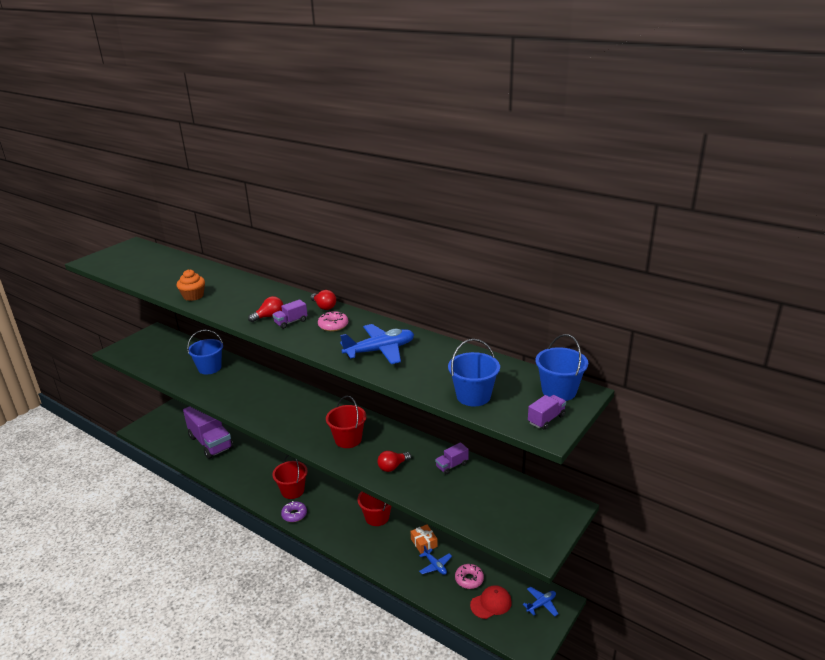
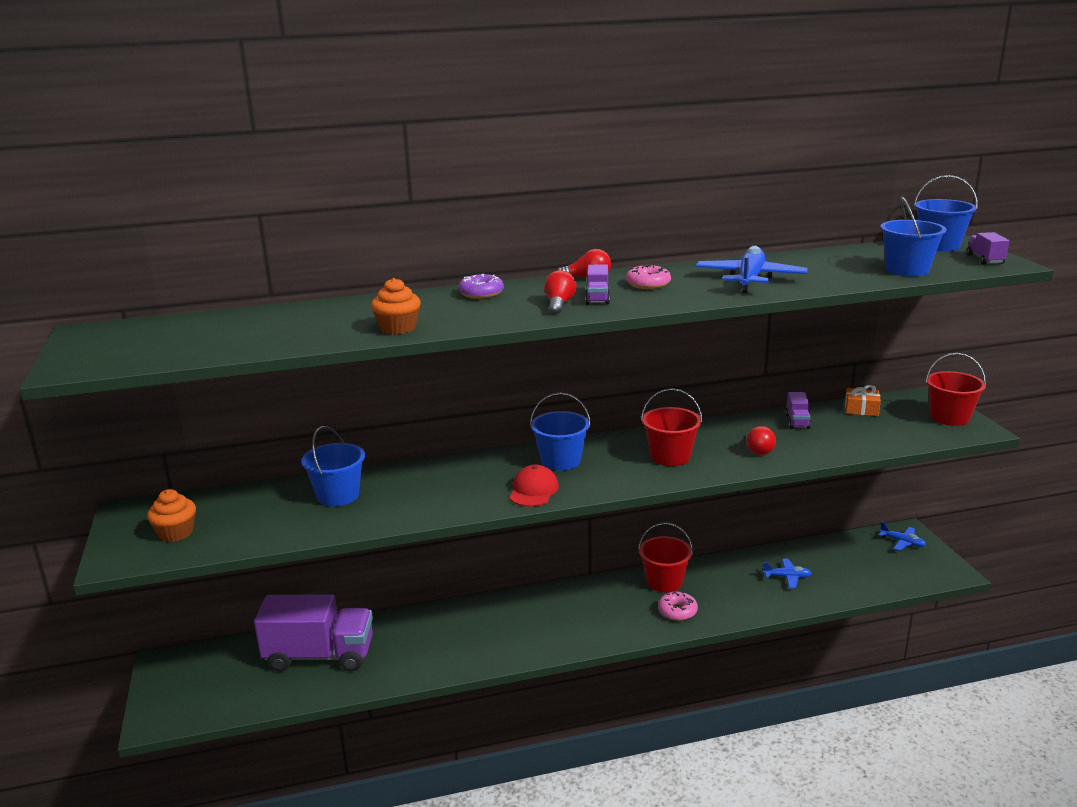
camera: 50 degrees left, 5 degrees down
(145, 351) = (176, 533): none -> orange cupcake
(292, 491) = (533, 623): red bucket -> red bucket (949, 417)
(294, 515) = (582, 639): purple donut -> purple donut (481, 293)
(305, 408) = (560, 461): none -> blue bucket
(424, 543) = (744, 569): orange gift -> orange gift (861, 409)
(469, 579) = (829, 566): pink donut -> pink donut (677, 611)
(491, 603) = (875, 568): red cap -> red cap (533, 490)
(541, 604) = (902, 542): blue plane -> blue plane turned 120 degrees clockwise

